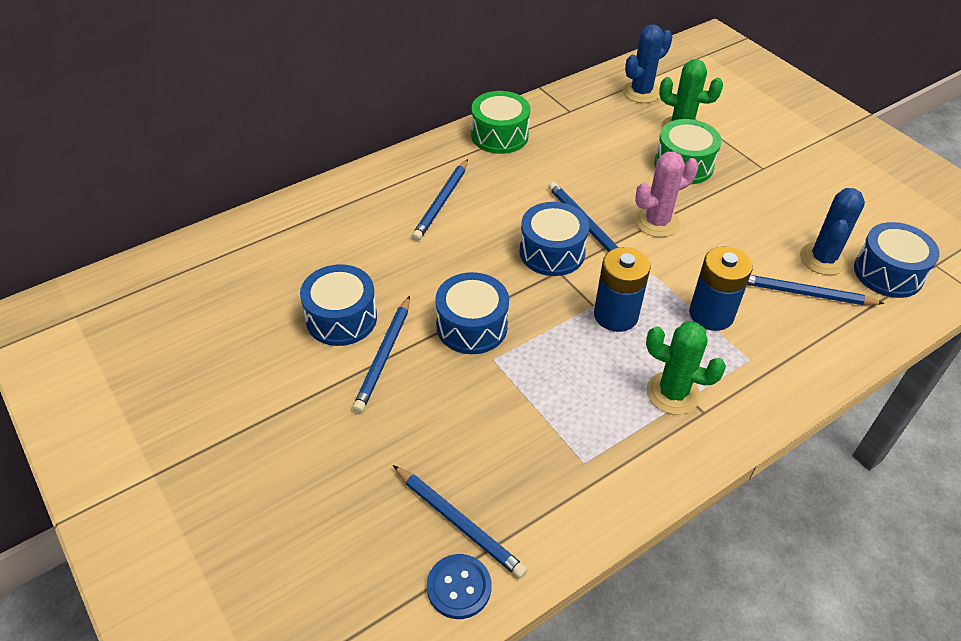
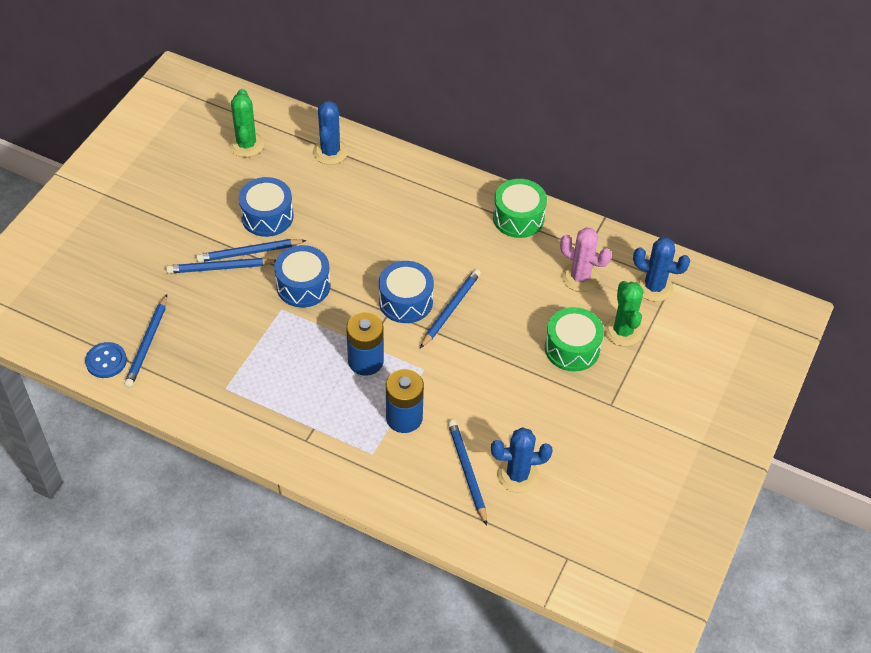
camera: 60 degrees right, 5 degrees up
(293, 229) = (330, 152): none -> blue cactus
(441, 202) = (414, 217): blue pencil -> blue pencil (220, 268)
(657, 222) = (485, 353): pink cactus -> pink cactus (580, 277)
(672, 393) = (312, 417): green cactus -> green cactus (246, 145)
(888, 273) = (531, 524): blue drum -> none

